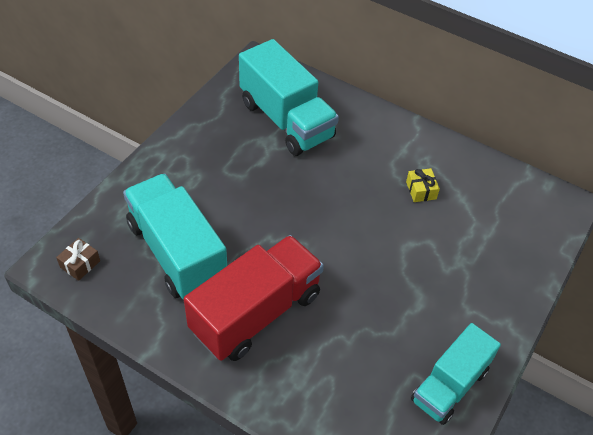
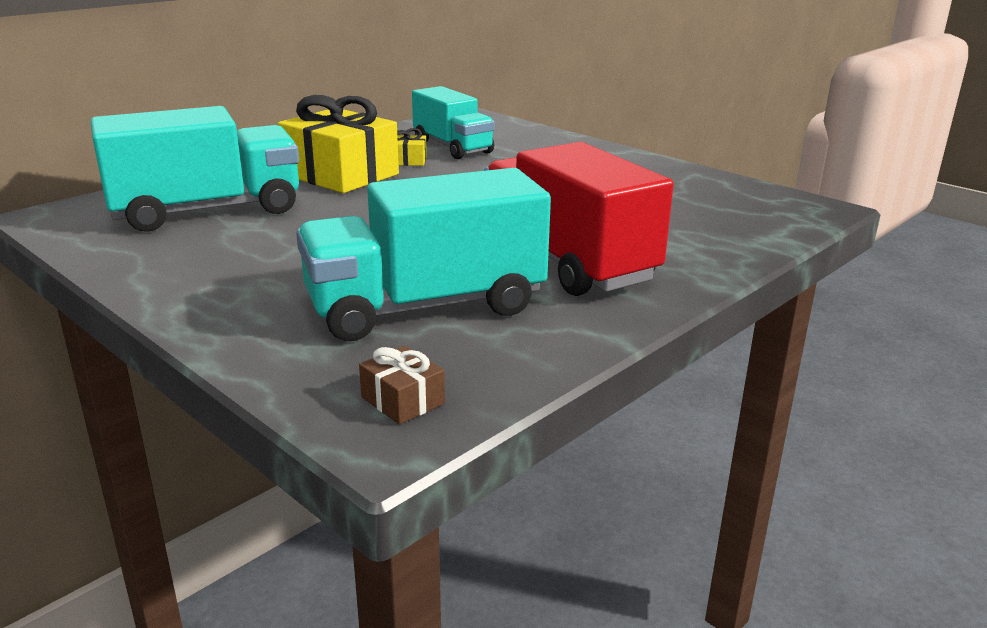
camera: 75 degrees left, 25 degrees down
(374, 162) = (341, 175): none -> yellow gift
(449, 385) = (687, 181): turquoise truck -> turquoise truck (452, 147)

